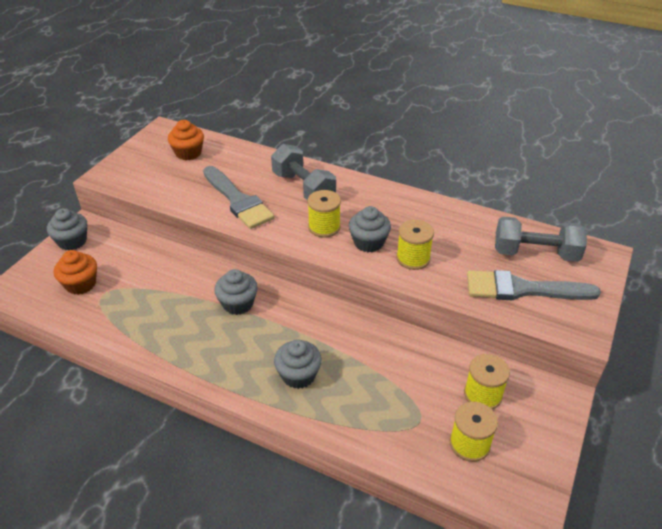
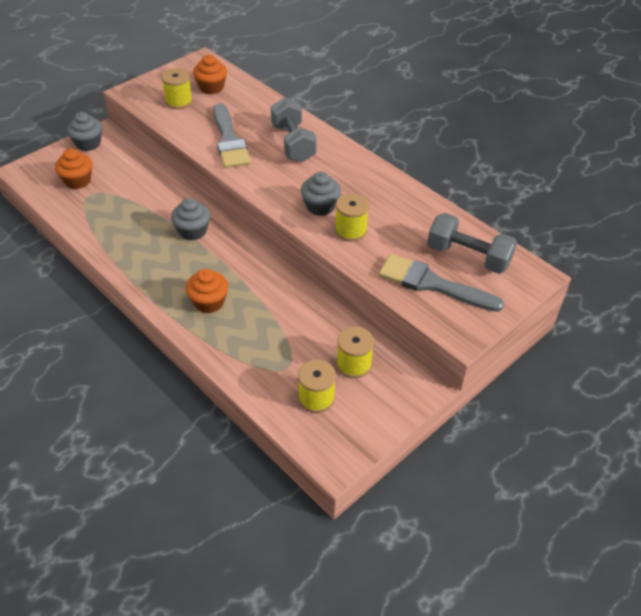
camera: 20 degrees right, 5 degrees up
(298, 375) = (209, 302): grey cupcake -> orange cupcake
(324, 227) = (289, 183): yellow spool -> yellow spool (179, 102)

